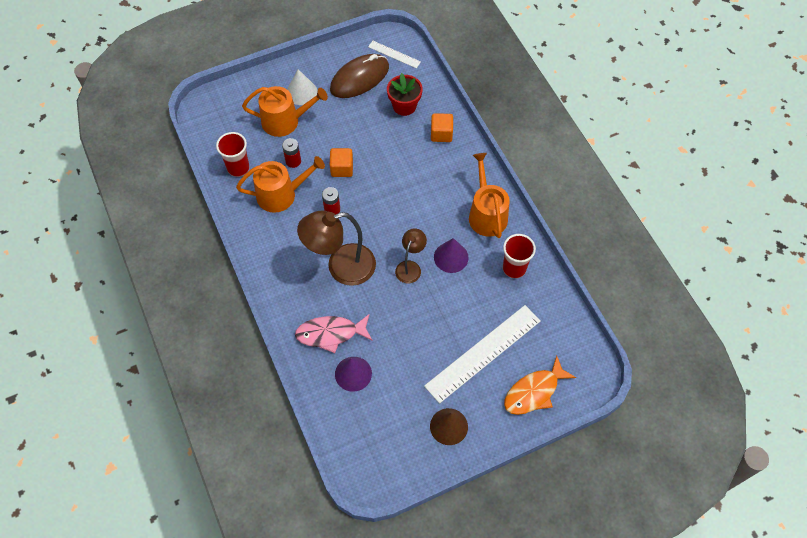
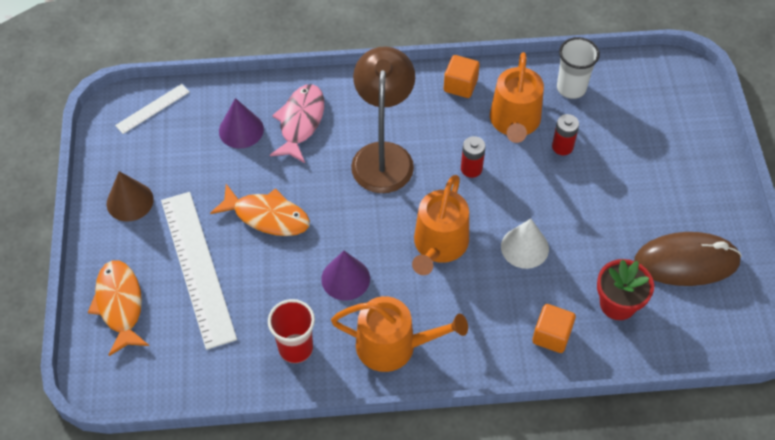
camera: 110 degrees right, 5 degrees down
(238, 168) = (571, 88): red cup -> white cup
(285, 121) = (632, 154): orange watering can -> orange watering can (439, 245)
(301, 92) = (678, 185): white cone -> white cone (524, 247)
(342, 168) = (532, 196): orange cube -> orange cube (460, 85)
(359, 78) = (686, 262): brown mouse -> brown mouse turned 75 degrees counterclockwise
(394, 54) = (723, 321): white ruler -> white ruler (152, 108)
(410, 267) = (351, 228): brown lamp -> none
(422, 324) = (267, 216): none -> orange fish

